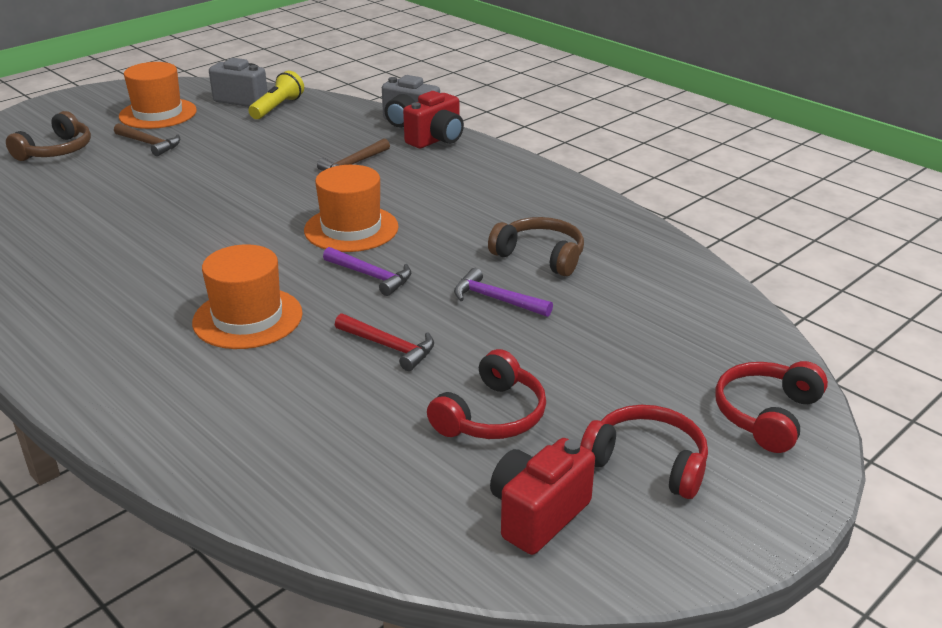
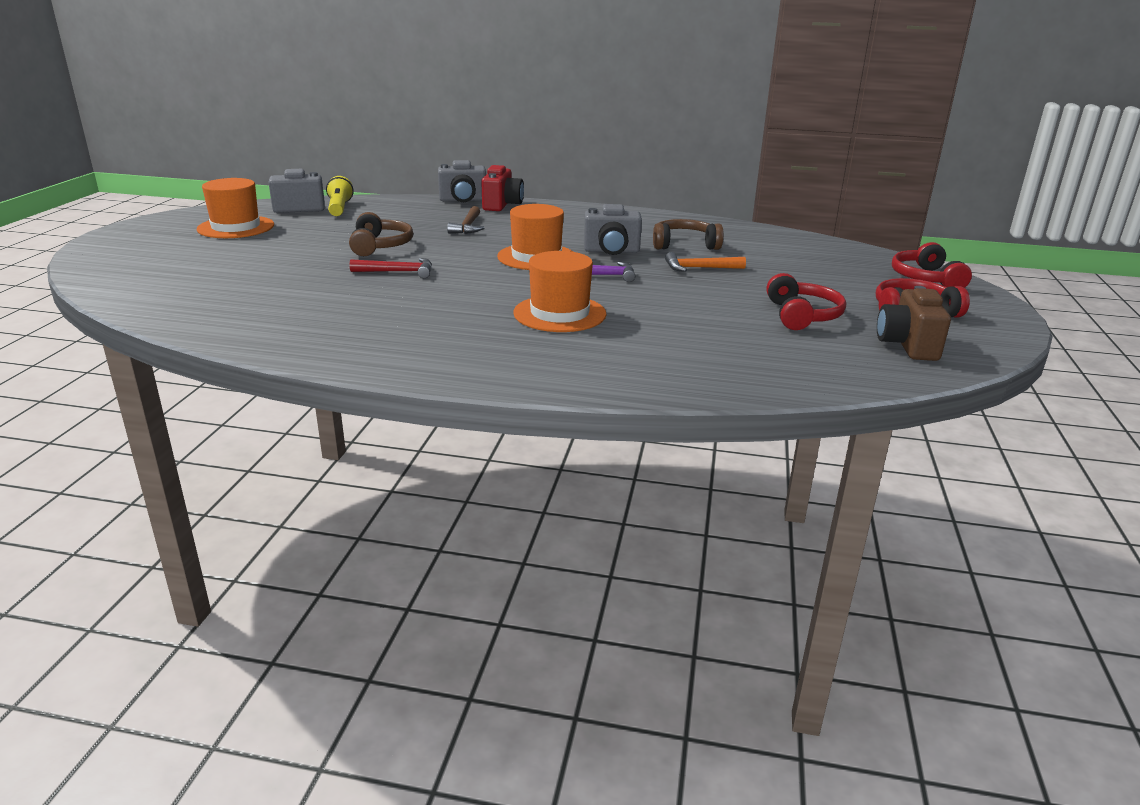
camera: 35 degrees left, 5 degrees down
(56, 150) = (182, 263): brown headphones -> brown headphones (380, 246)
(150, 144) = (268, 245): brown hammer -> none
(389, 347) = (682, 303): red hammer -> red hammer (398, 272)
(441, 243) = (611, 251): none -> grey camera
(496, 299) = (699, 268): purple hammer -> orange hammer
(538, 515) = (907, 346): red camera -> brown camera

